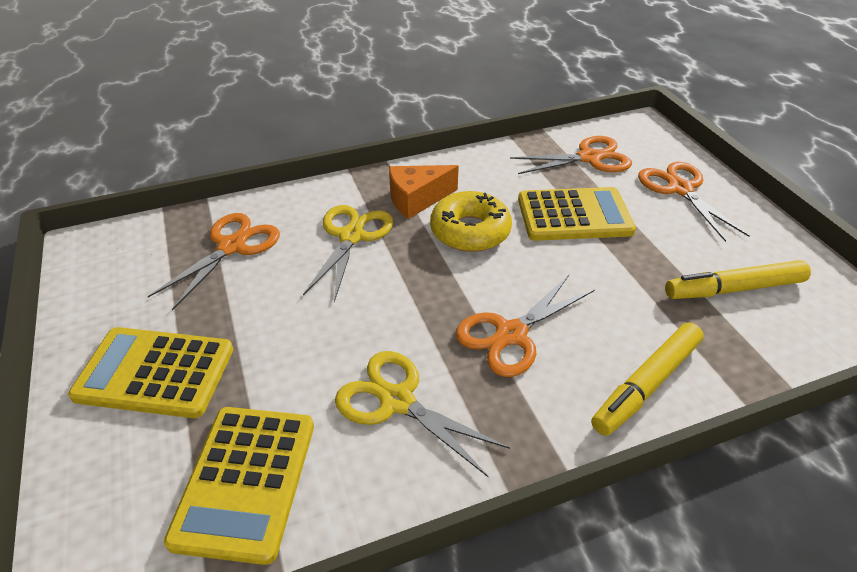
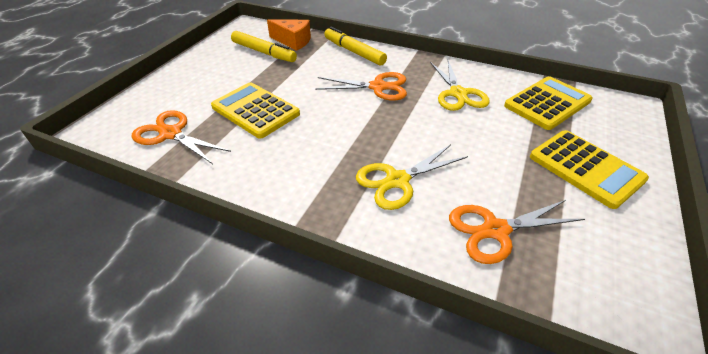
camera: 135 degrees left, 0 degrees up
(417, 200) = (320, 179): orange cheese -> orange cheese (293, 41)
(470, 231) = (322, 137): yellow donut -> none
(646, 384) = (354, 52): yellow marker -> yellow marker turned 135 degrees counterclockwise
(680, 189) = (181, 89): orange scissors -> none

